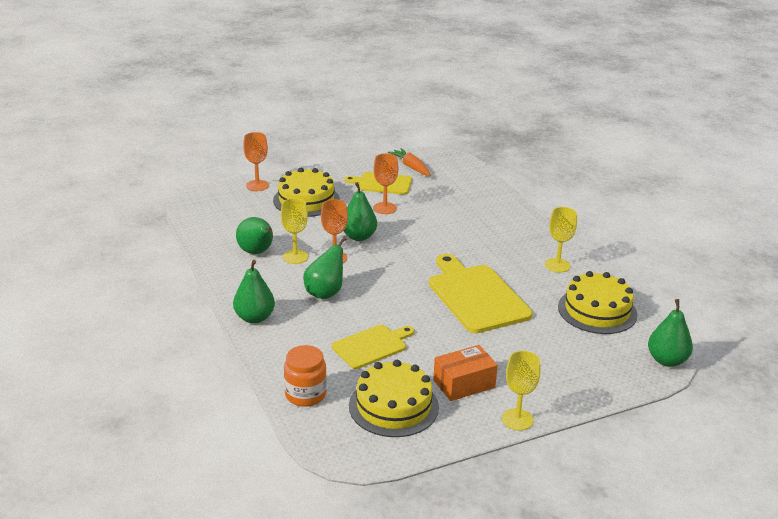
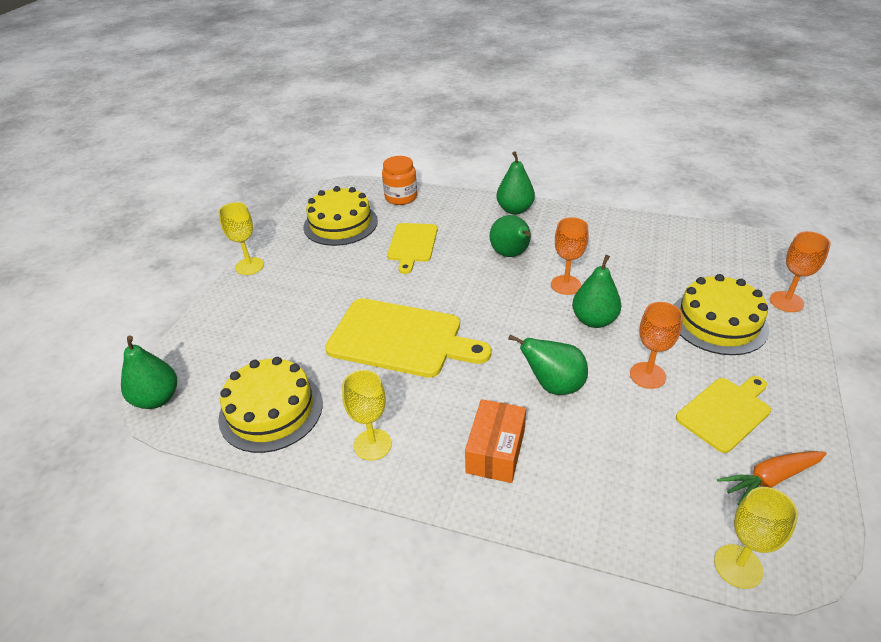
camera: 135 degrees right, 10 degrees up
(257, 252) = (621, 246): green pear -> green pear (553, 385)
(295, 257) = (591, 263): yellow goblet -> yellow goblet (738, 566)
(411, 167) = (770, 479): orange carrot -> orange carrot turned 150 degrees clockwise
(464, 384) = (314, 264): orange box -> orange box (495, 451)

